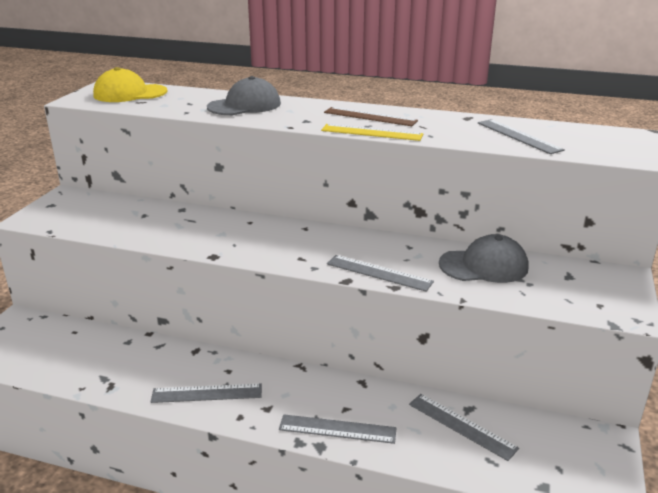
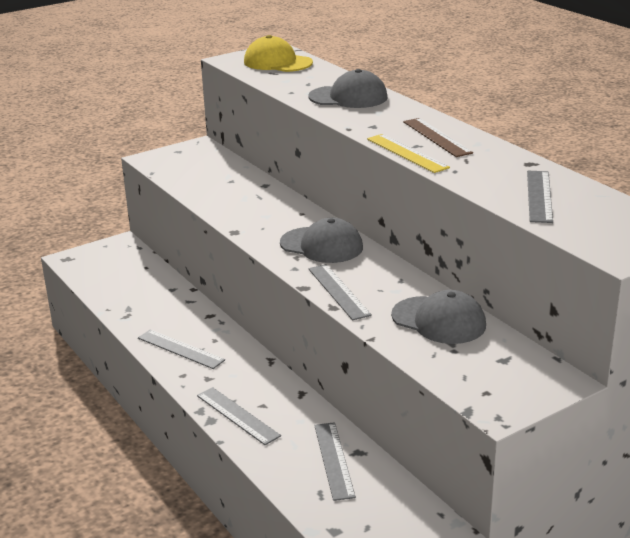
camera: 40 degrees right, 0 degrees up
(307, 241) = (321, 245): none -> grey cap

